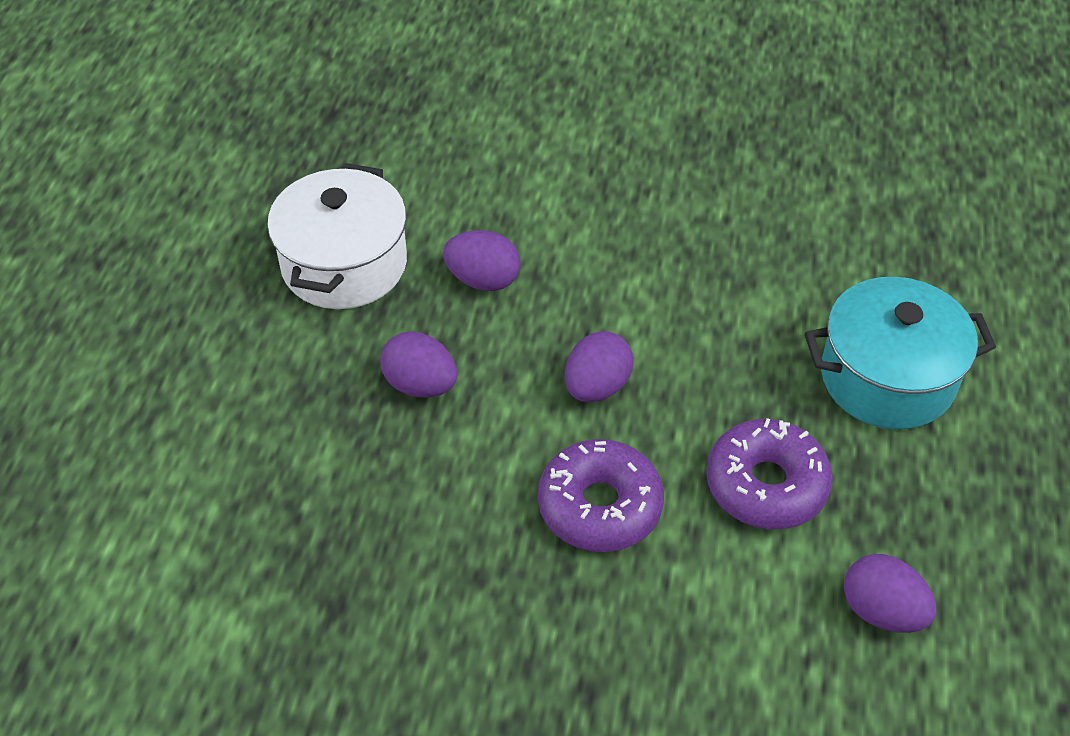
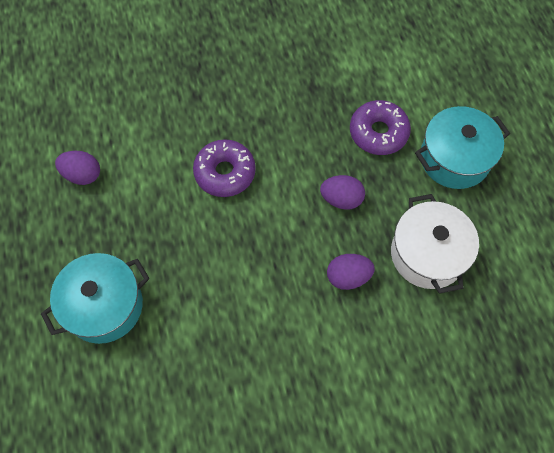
camera: 155 degrees right, 15 degrees up
(187, 373) = (454, 159): none -> turquoise pot
(597, 386) = (255, 235): purple egg -> none
(766, 485) = (151, 215): purple donut -> purple donut (378, 133)

